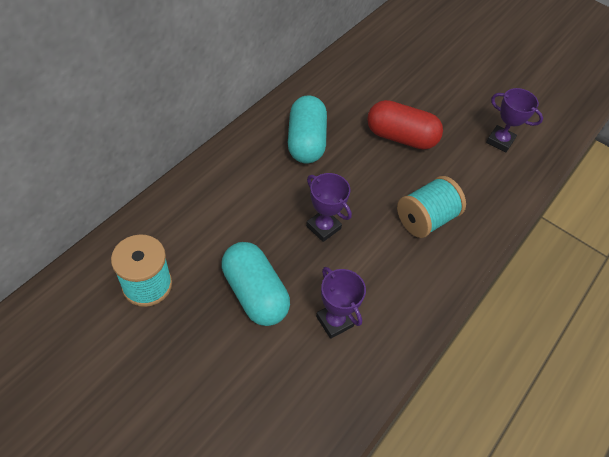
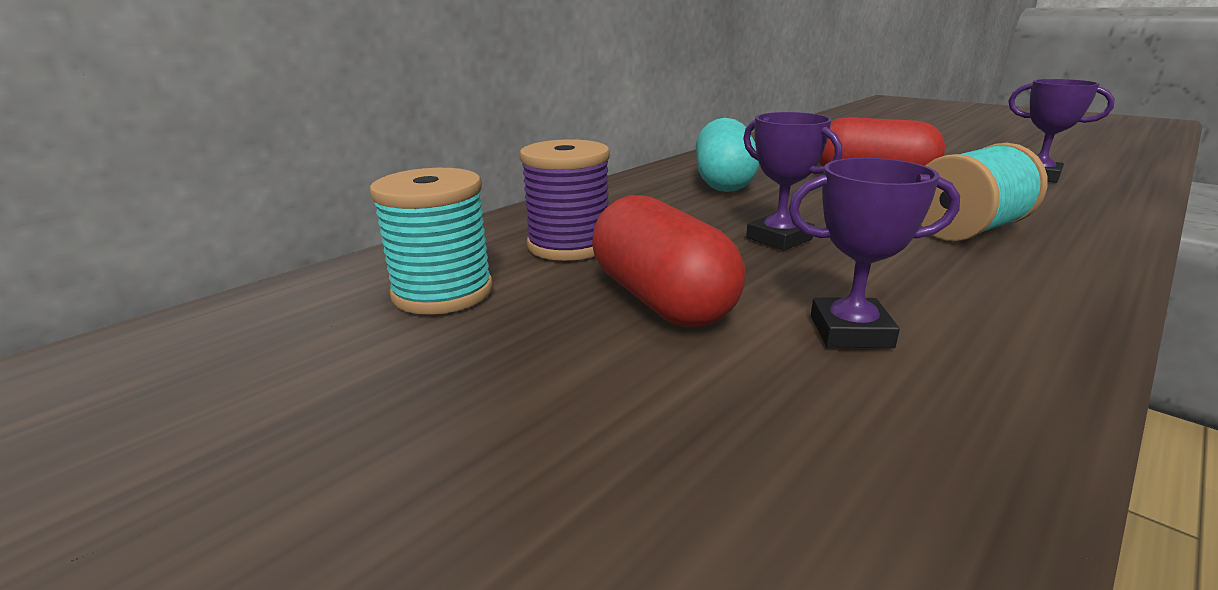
camera: 10 degrees right, 30 degrees down
(208, 233) = (569, 245): none -> purple spool
(255, 293) = (661, 300): turquoise capsule -> red capsule
(334, 321) = (850, 332): purple trophy -> purple trophy turned 60 degrees counterclockwise

